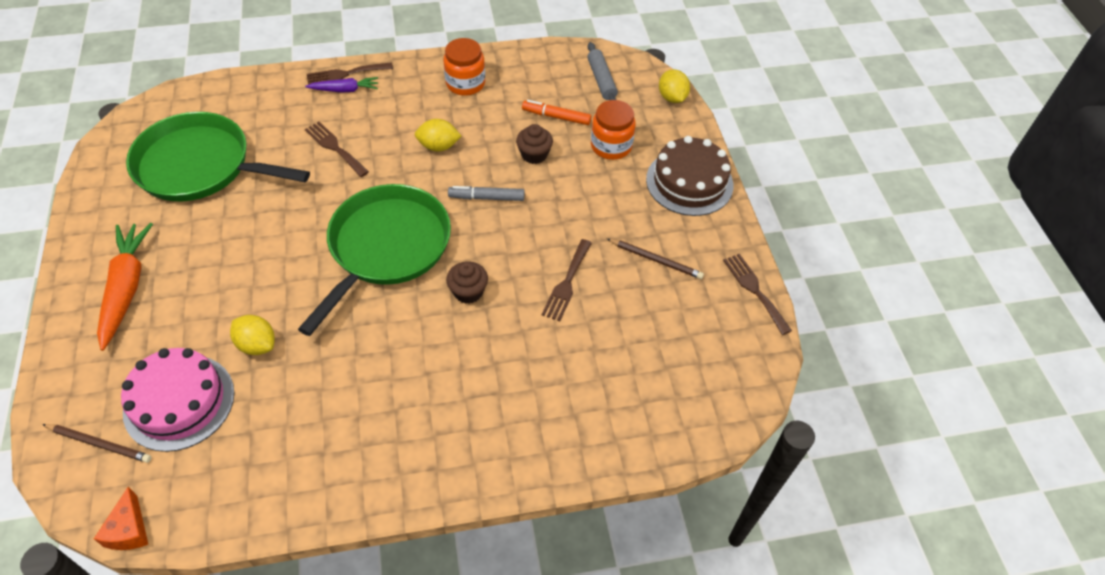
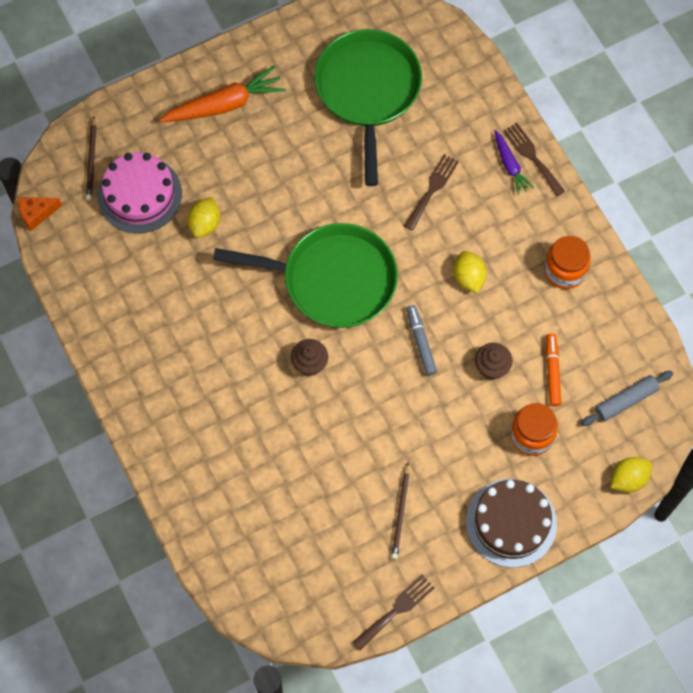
camera: 75 degrees right, 15 degrees up
(567, 283) = (347, 442): brown fork -> none

